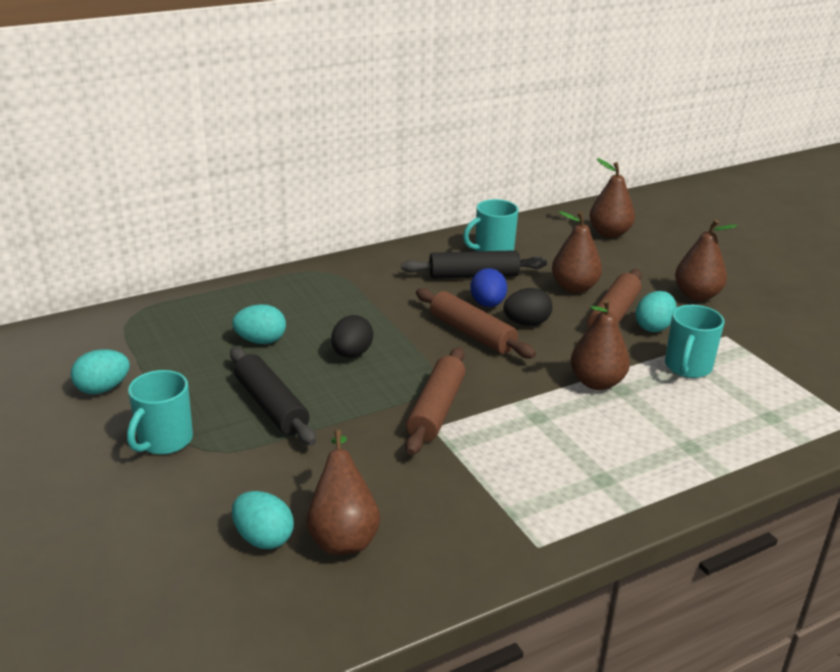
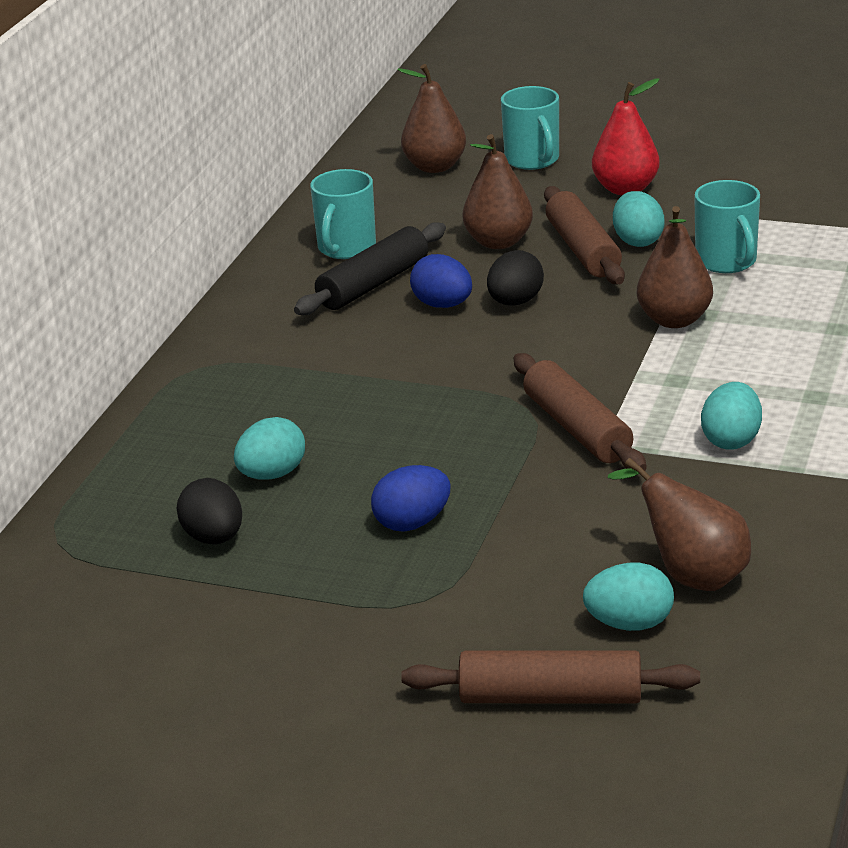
camera: 40 degrees left, 0 degrees up
(103, 389) = (191, 622): turquoise egg -> turquoise egg (731, 440)
(164, 441) = (367, 619): turquoise mug -> turquoise mug (532, 160)
(271, 406) = (412, 523): black rolling pin -> blue egg
(352, 354) = (396, 430): black egg -> black egg (214, 538)
(472, 333) = (480, 341): brown rolling pin -> brown rolling pin (550, 697)
(697, 295) = (625, 189): brown pear -> red pear

